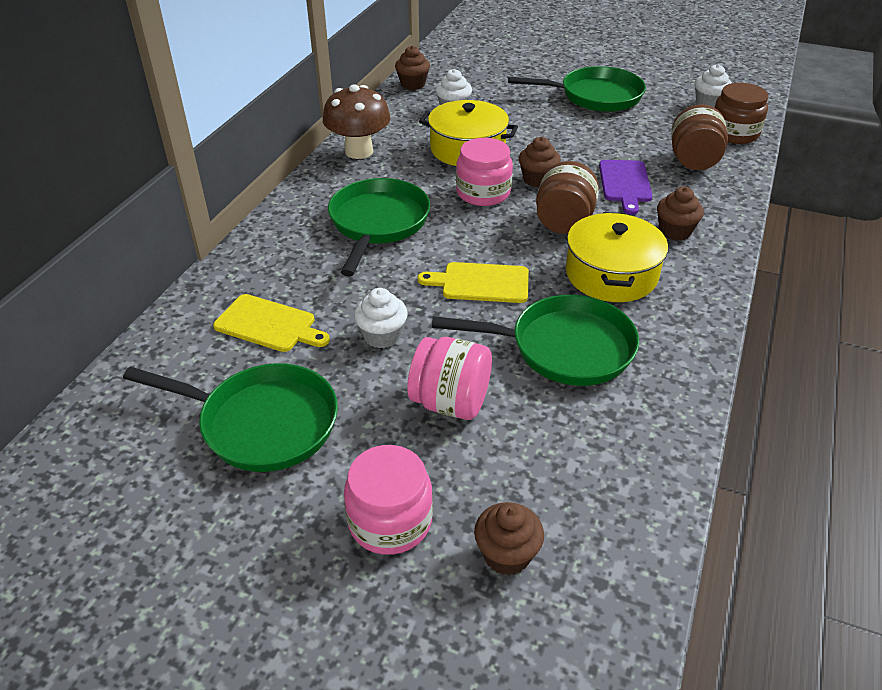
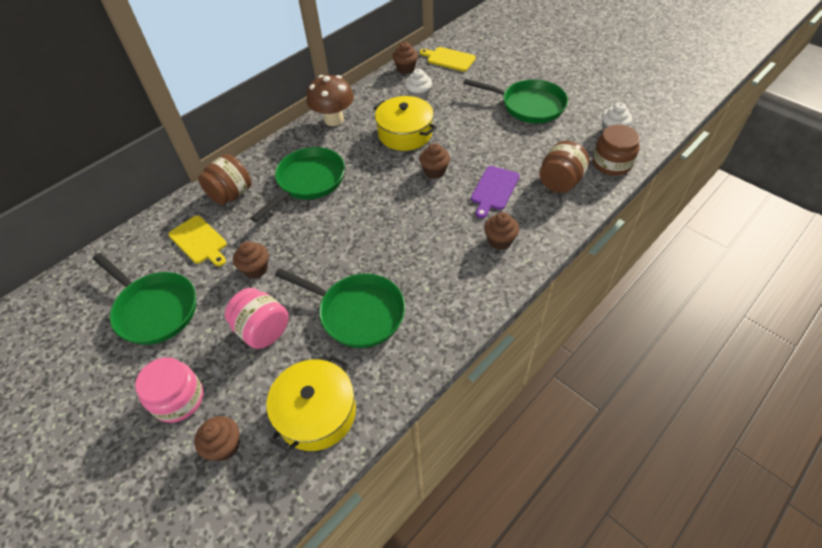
camera: 25 degrees right, 10 degrees up
(382, 336) = (256, 269): white cupcake -> brown cupcake
(481, 283) = (340, 246): yellow cutting board -> yellow cutting board (449, 59)
(483, 193) = (390, 173): pink jar -> none
(563, 222) = (427, 212): brown jar -> brown jar (231, 194)
(611, 274) = (429, 264): yellow pot -> yellow pot (316, 413)

